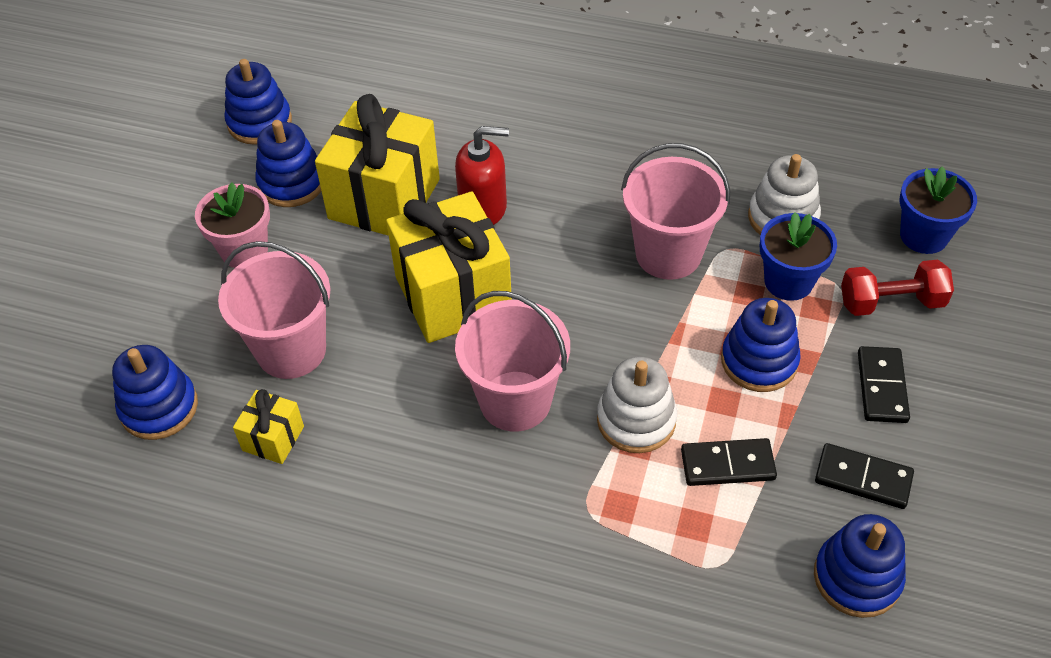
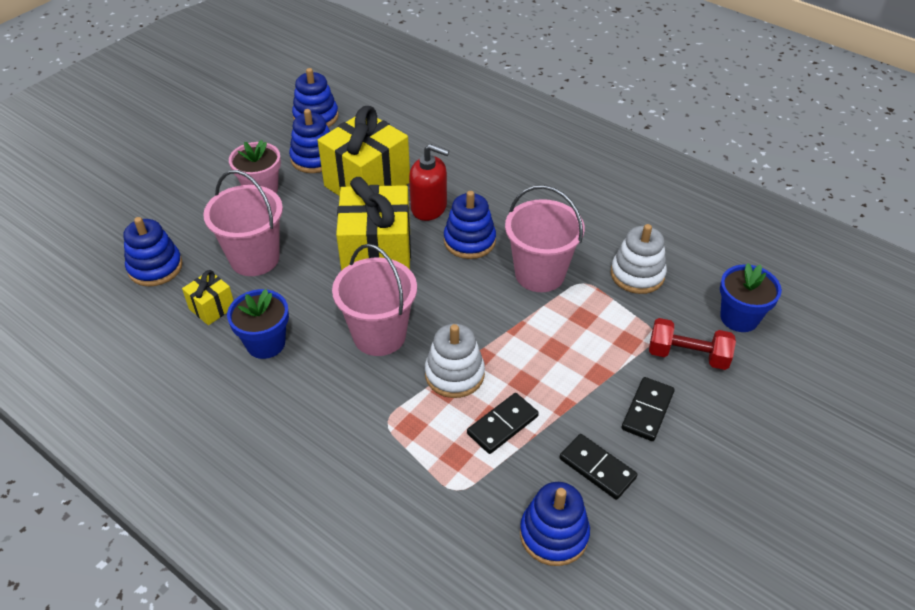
camera: 20 degrees right, 5 degrees down
(727, 464) = (502, 425): black domino -> black domino turned 60 degrees counterclockwise
(759, 361) = (565, 364): blue stacking toy -> blue stacking toy (469, 241)
(788, 281) = (617, 318): blue flower pot -> blue flower pot (265, 343)

